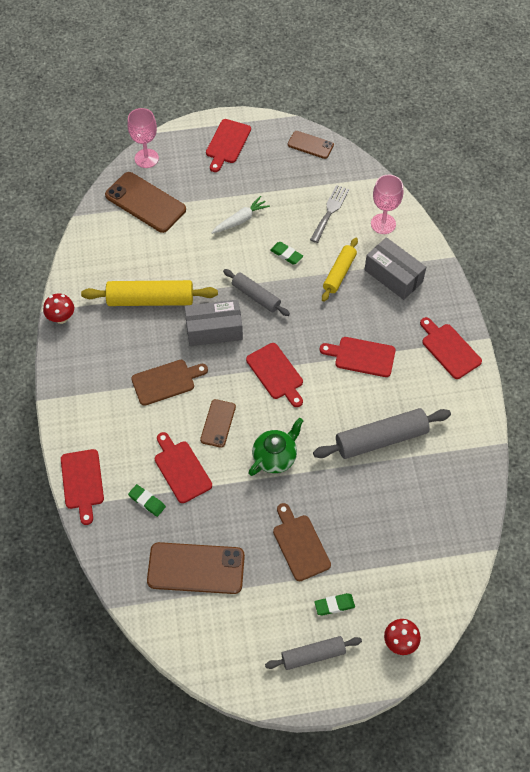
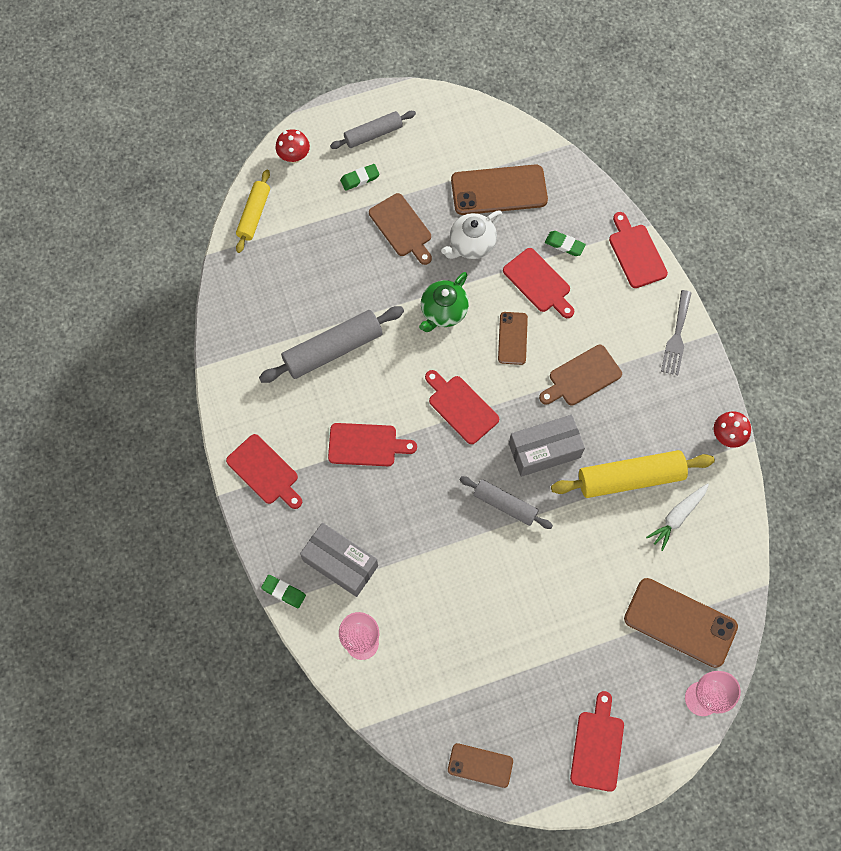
camera: 170 degrees right, 10 degrees up
(236, 516) = (471, 244): none -> white teapot
(240, 220) = (549, 616): white carrot -> white carrot (677, 517)
(286, 254) = (479, 572): green eraser -> green eraser (283, 592)
(330, 211) = (434, 651): grey fork -> grey fork (676, 336)
(339, 273) = (408, 556): yellow rolling pin -> yellow rolling pin (254, 215)

